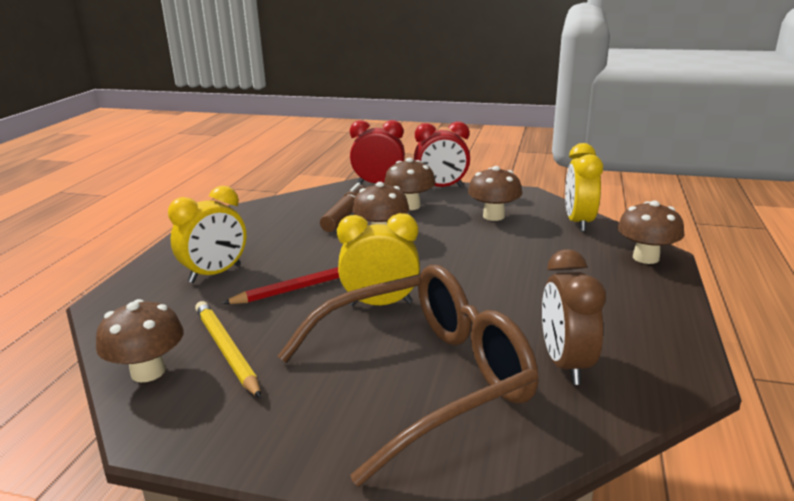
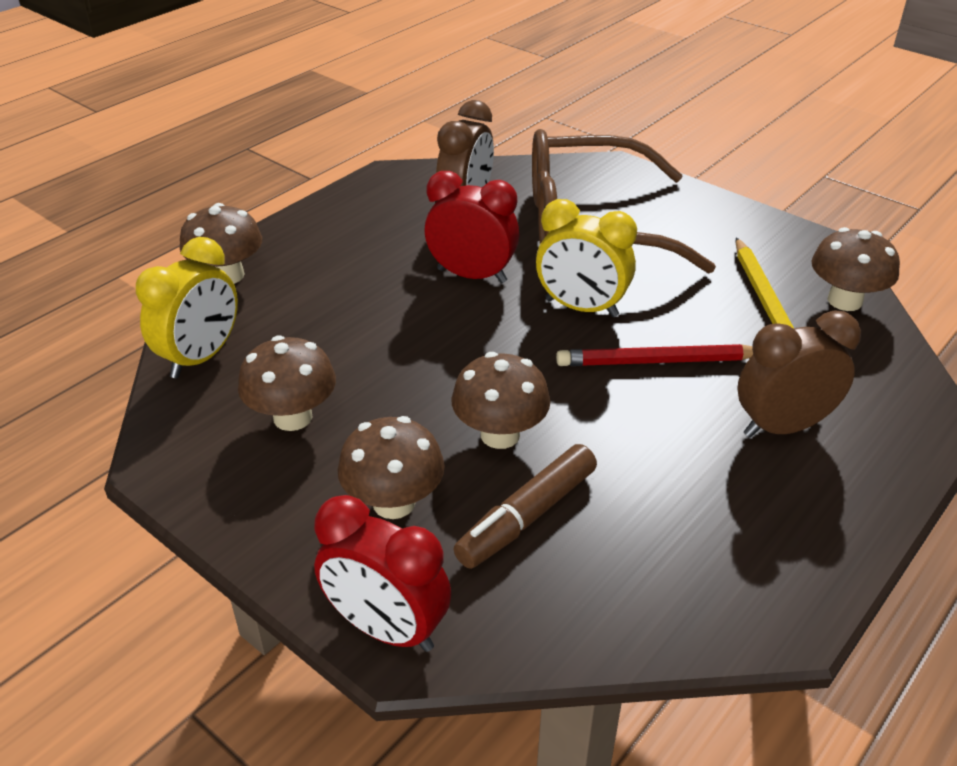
camera: 155 degrees left, 15 degrees up
(215, 274) = (782, 427): yellow clock -> brown clock
(441, 187) = (276, 551): red clock -> red clock (472, 275)

